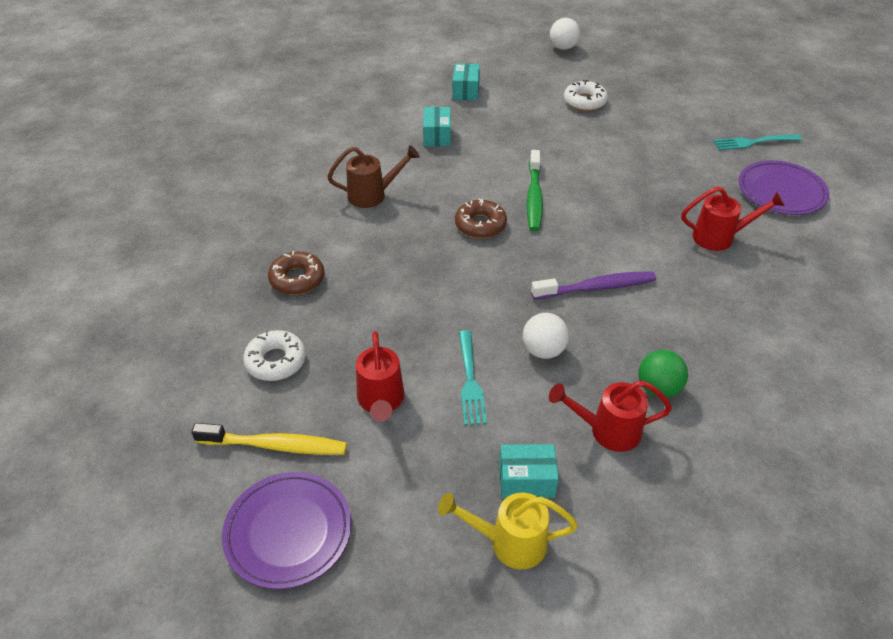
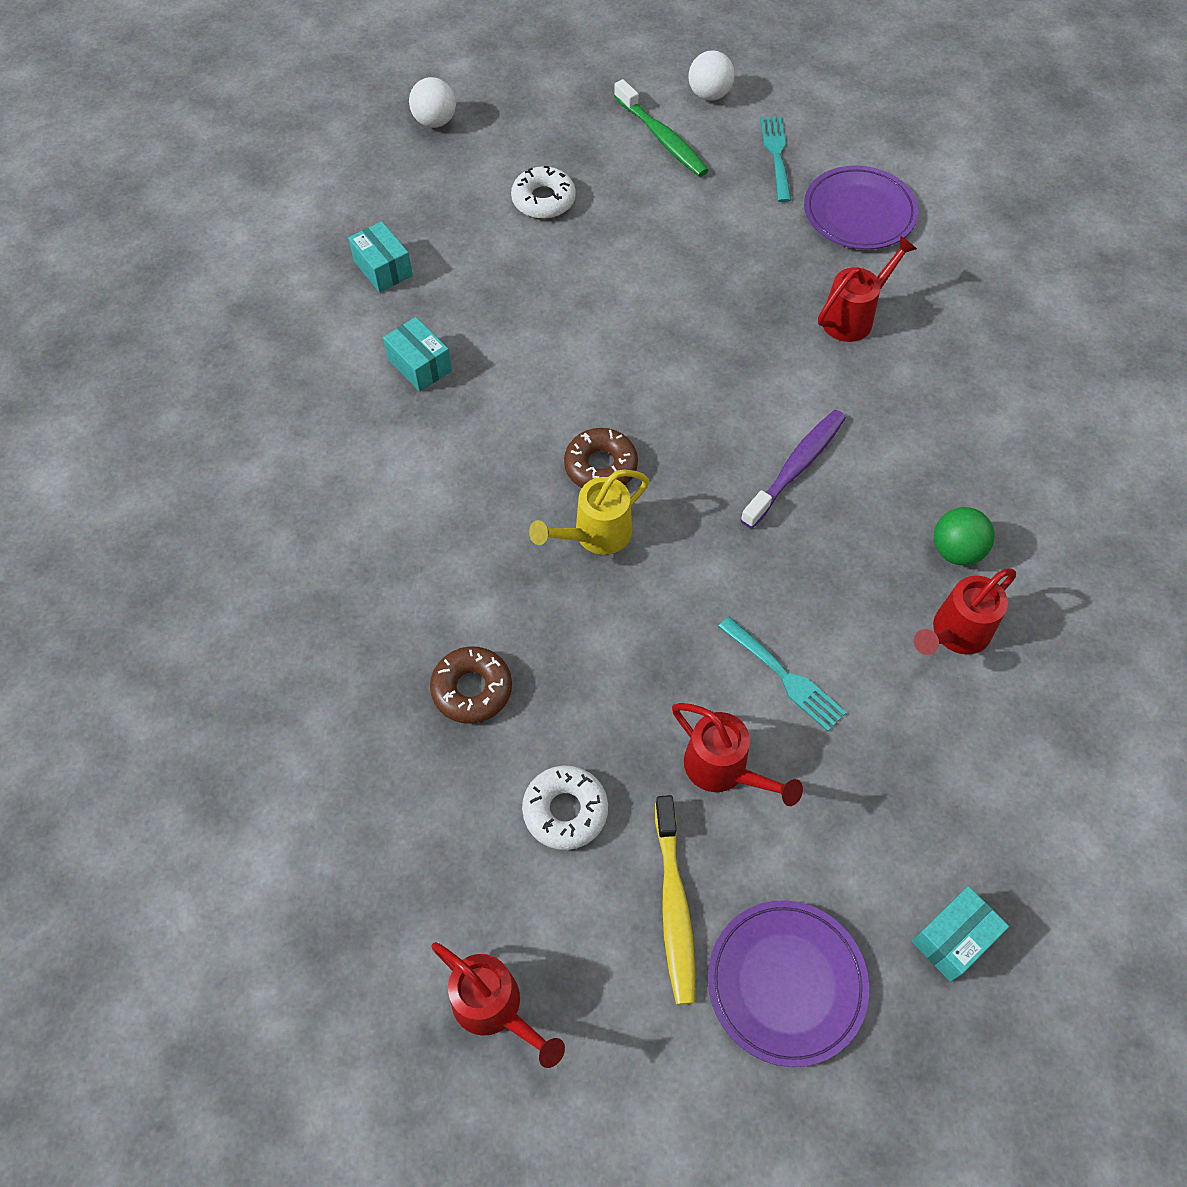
camera: 40 degrees left, 15 degrees up
(134, 422) = (494, 1008): none -> red watering can
(275, 445) = (674, 906): yellow toothbrush -> yellow toothbrush turned 120 degrees clockwise
(372, 195) = (434, 508): brown watering can -> none
(509, 542) = (982, 821): yellow watering can -> yellow watering can (595, 535)
(526, 480) = (937, 745): turquoise box -> turquoise box (953, 939)
(534, 197) = (621, 386): green toothbrush -> green toothbrush (662, 138)
(543, 350) = (817, 585): white ball -> white ball (709, 94)
(753, 142) = (776, 155): turquoise fork -> turquoise fork turned 135 degrees clockwise

